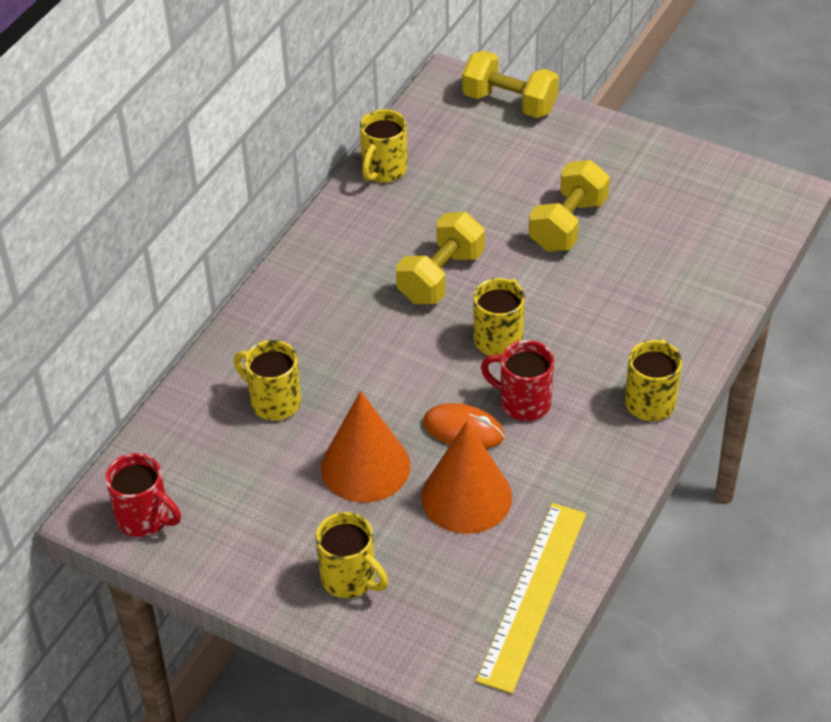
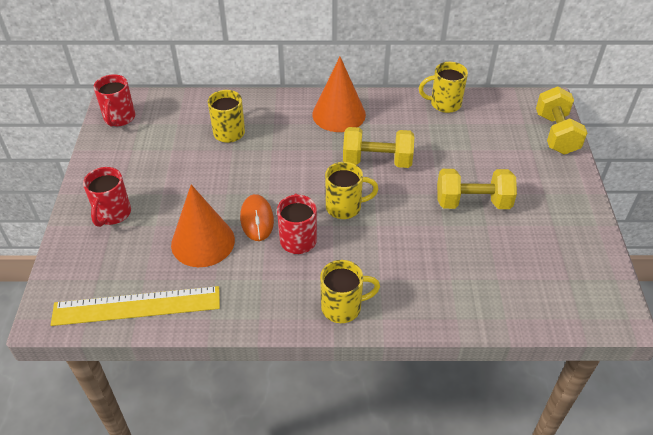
camera: 60 degrees right, 0 degrees up
(350, 579) = (112, 214): yellow mug -> red mug
(365, 466) = (202, 187): orange cone -> orange cone (339, 114)

